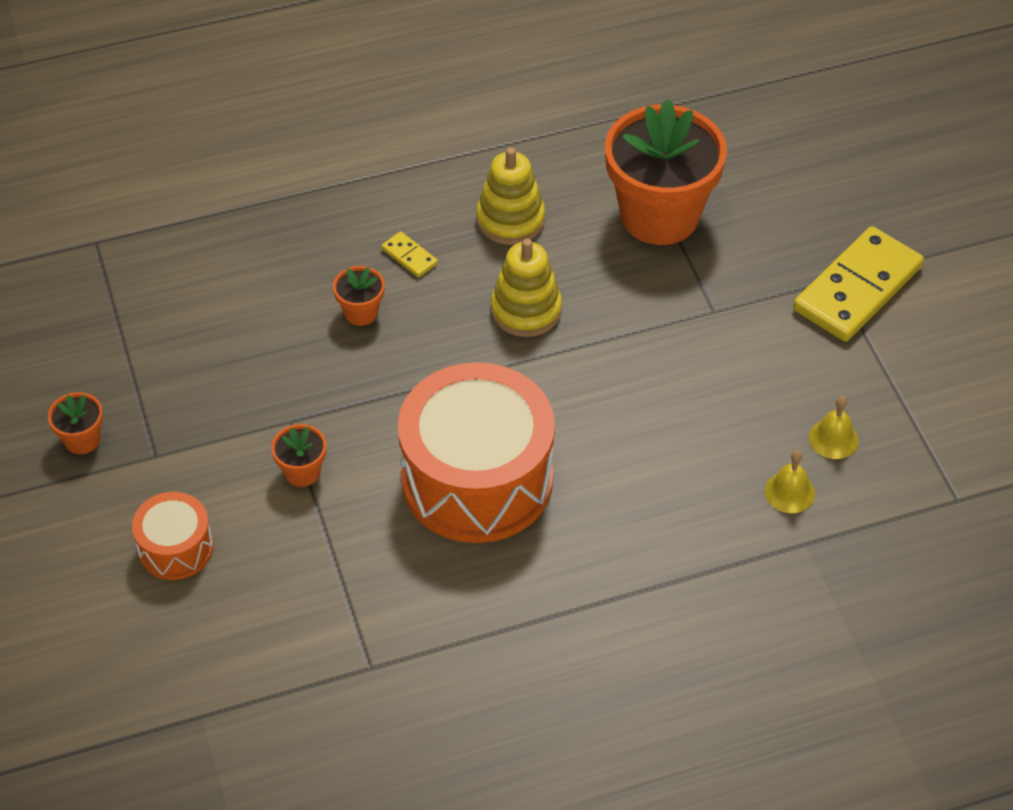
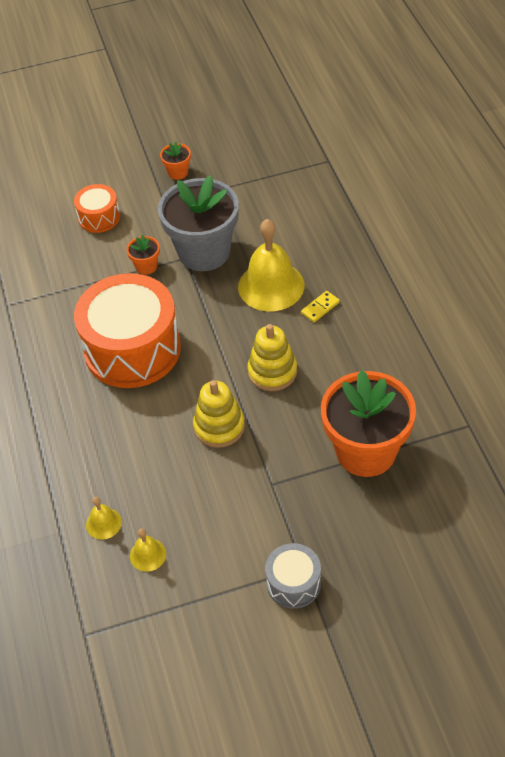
camera: 95 degrees right, 0 degrees up
(279, 396) = (204, 252): none -> grey flower pot
(361, 312) = (271, 286): orange flower pot -> yellow bell
(510, 220) = (356, 361): yellow stacking toy -> yellow stacking toy (219, 427)
(857, 288) = (293, 583): yellow domino -> grey drum

